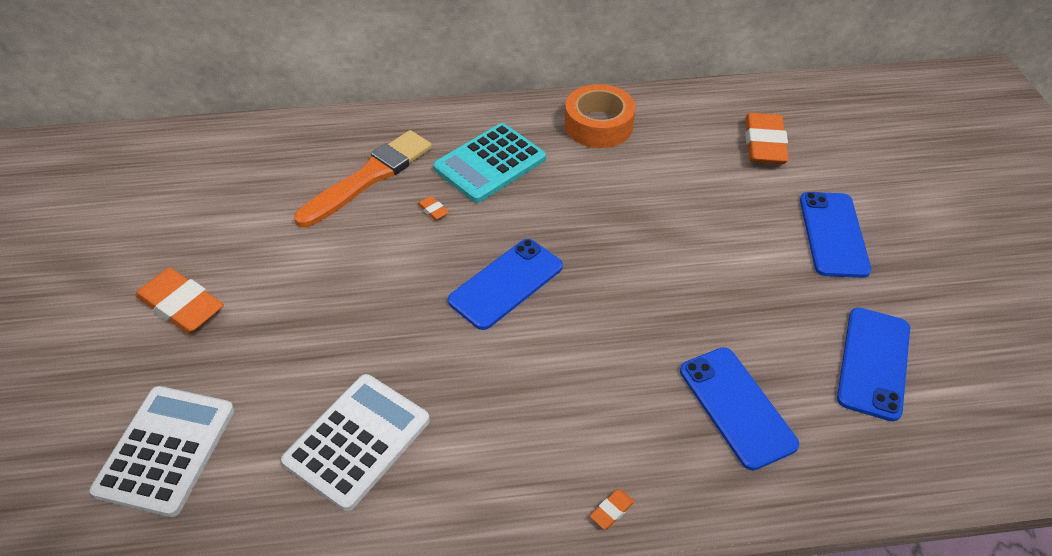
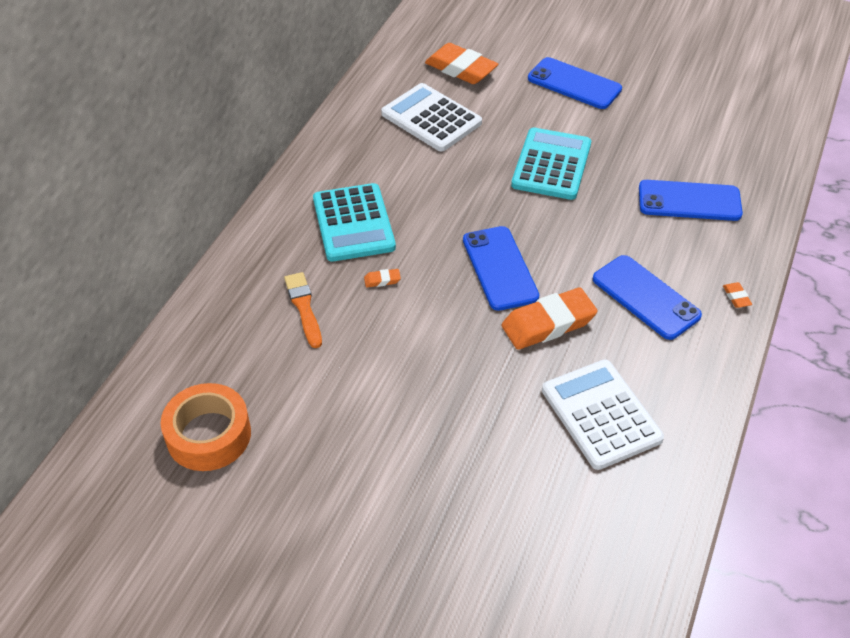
camera: 60 degrees left, 0 degrees up
(166, 450) = (536, 548): white calculator -> white calculator (431, 118)
(182, 306) = (370, 495): orange eraser -> orange eraser (548, 324)
(368, 178) = (304, 308): orange brush -> orange brush, size x0.58
(598, 125) = (362, 141): orange tape -> orange tape (208, 435)
(687, 265) = (551, 165): none -> turquoise calculator
(873, 363) = (692, 124): blue phone -> blue phone (645, 297)

